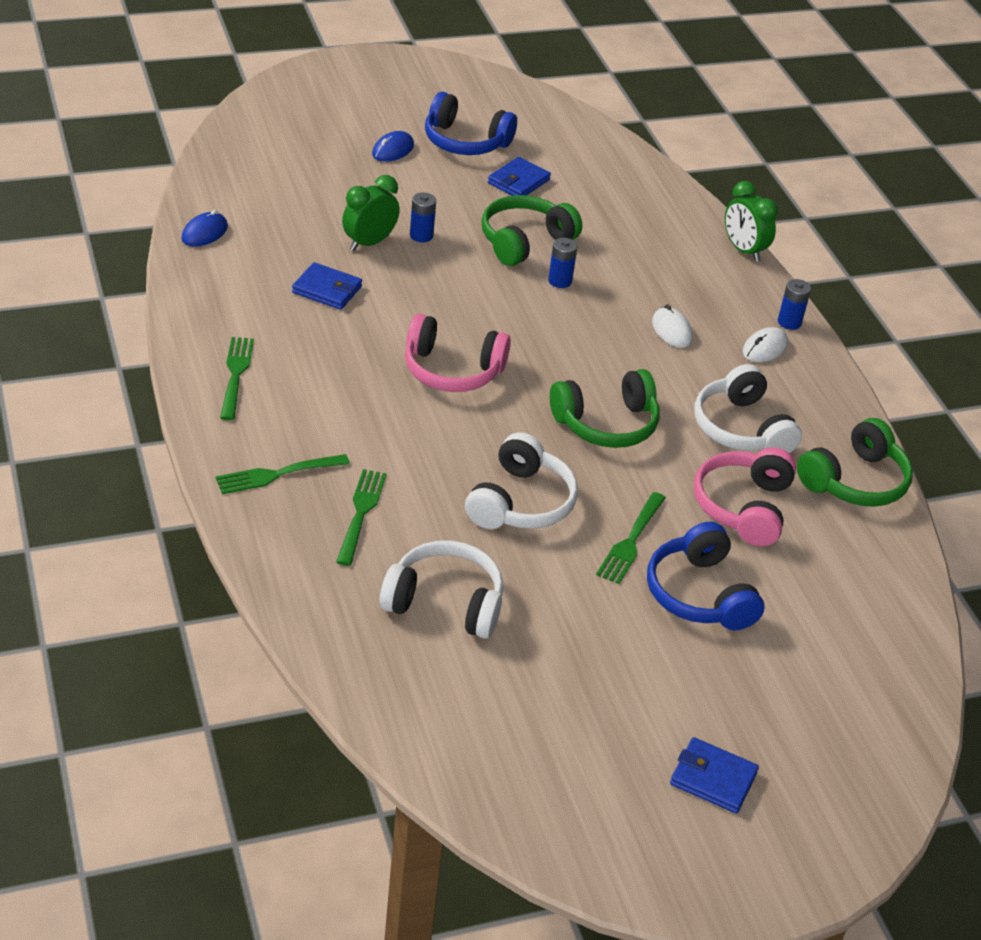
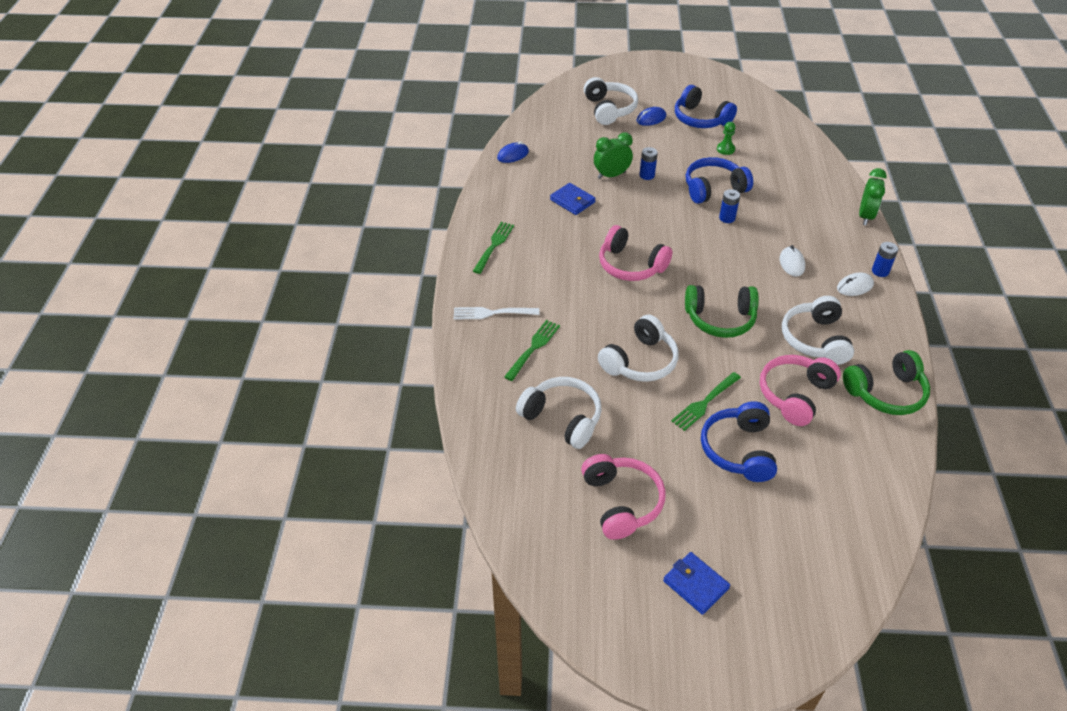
camera: 25 degrees right, 5 degrees up
(278, 474) = (493, 313): green fork -> white fork
(324, 143) = (609, 109): none -> white headphones
(518, 182) = (725, 149): blue wallet -> green pawn
(525, 241) = (713, 189): green headphones -> blue headphones
(574, 697) = (621, 502): none -> pink headphones
(743, 250) = (865, 216): green clock -> green clock turned 150 degrees counterclockwise

